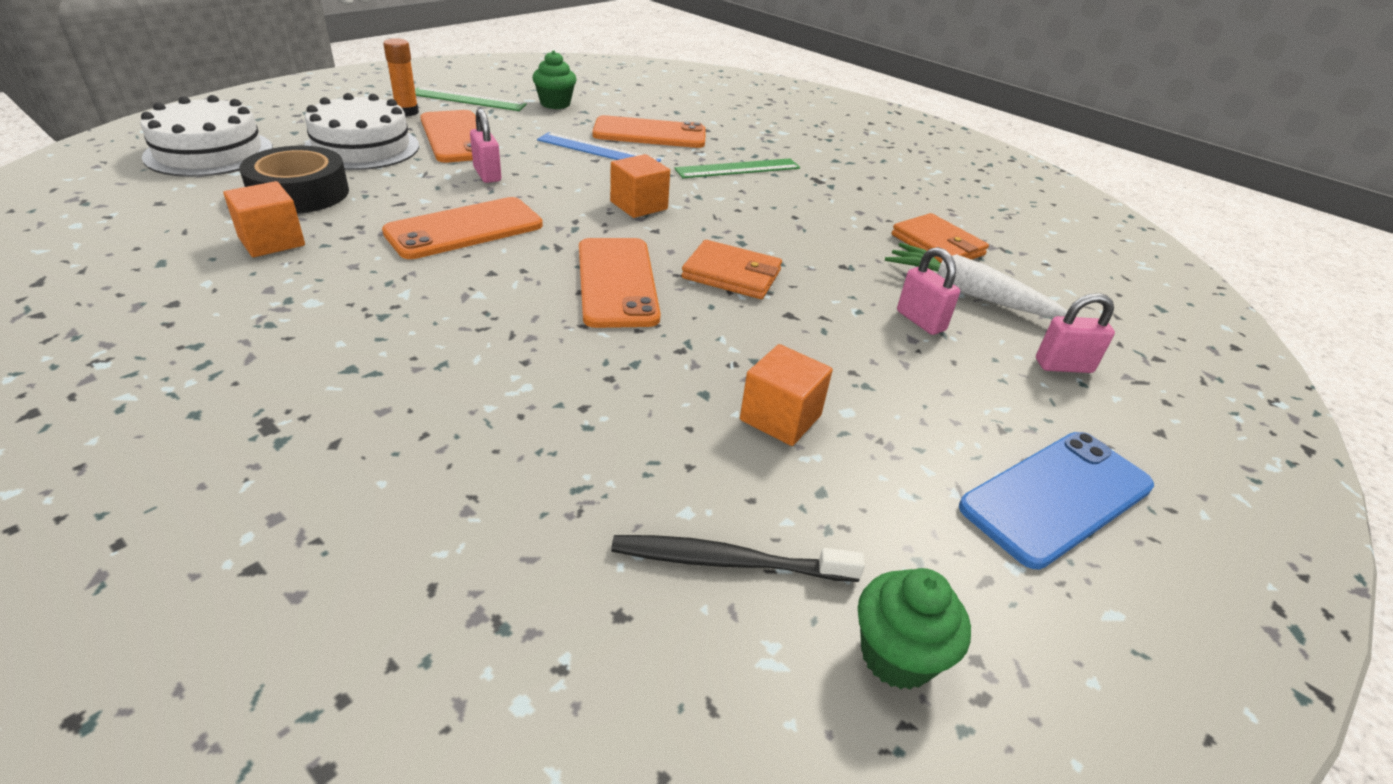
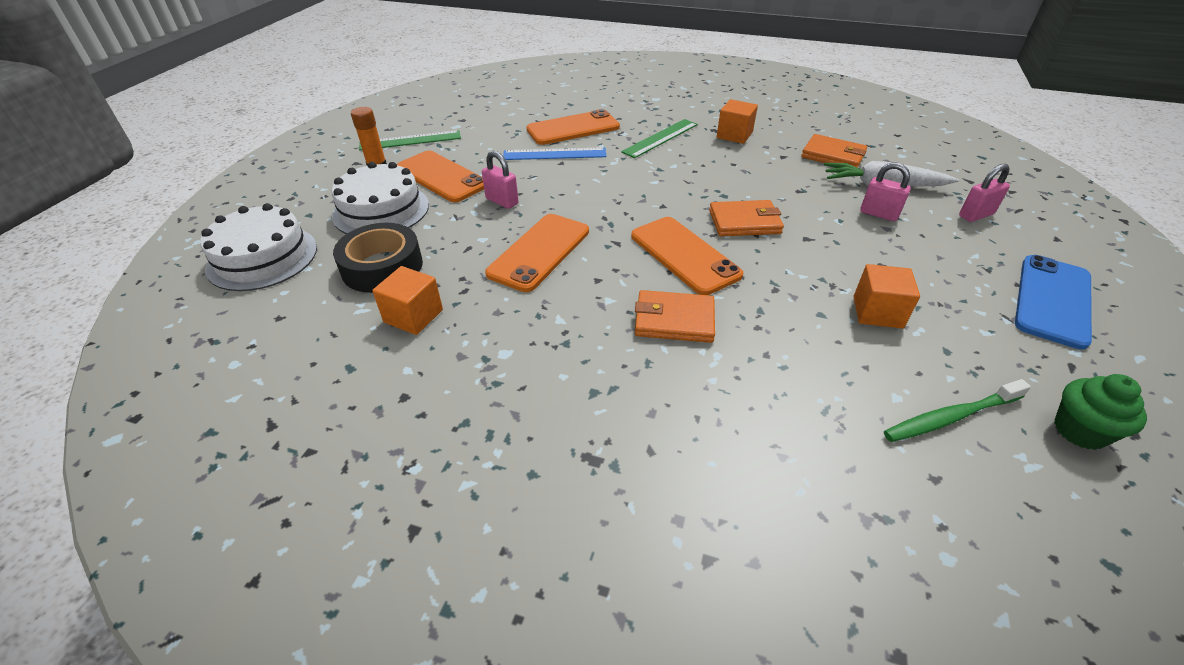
camera: 20 degrees left, 5 degrees up
(523, 336) = (674, 320): none -> orange wallet
(555, 104) = (479, 124): green cupcake -> none
(639, 205) = (631, 190): orange cube -> orange cube (734, 135)
(728, 561) = (950, 417): black toothbrush -> green toothbrush

